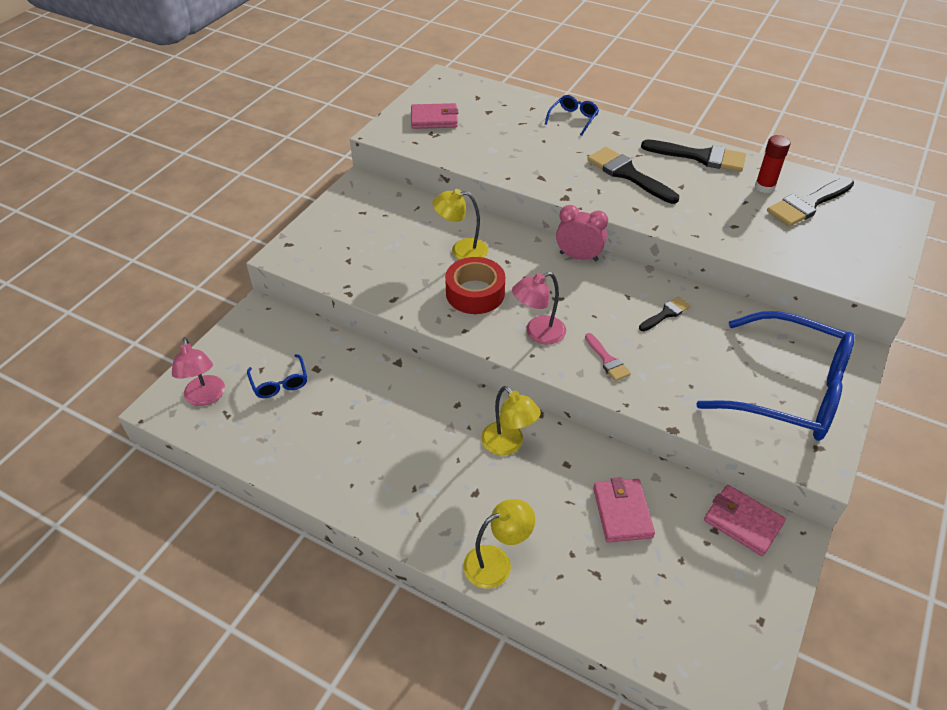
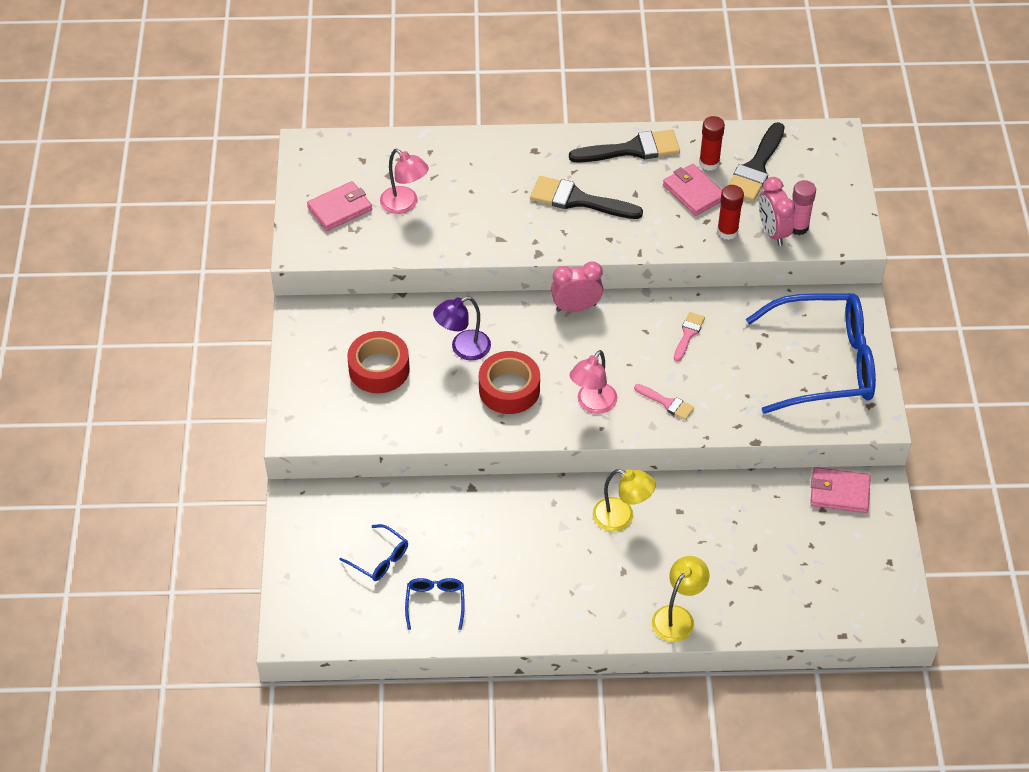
camera: 30 degrees left, 5 degrees up
(205, 397) = (323, 605): pink lamp -> pink lamp (405, 204)
(384, 238) = (379, 369): none -> red tape
(461, 250) = (463, 348): yellow lamp -> purple lamp
(573, 119) = (481, 150): blue glasses -> blue glasses (435, 603)
(622, 512) = (747, 529): pink wallet -> pink wallet (693, 192)
(666, 314) = (688, 334): black brush -> pink brush
(749, 240) = (727, 231): none -> red glue stick
(794, 255) = (772, 232): none -> pink clock
(823, 260) = (798, 227): none -> pink glue stick

